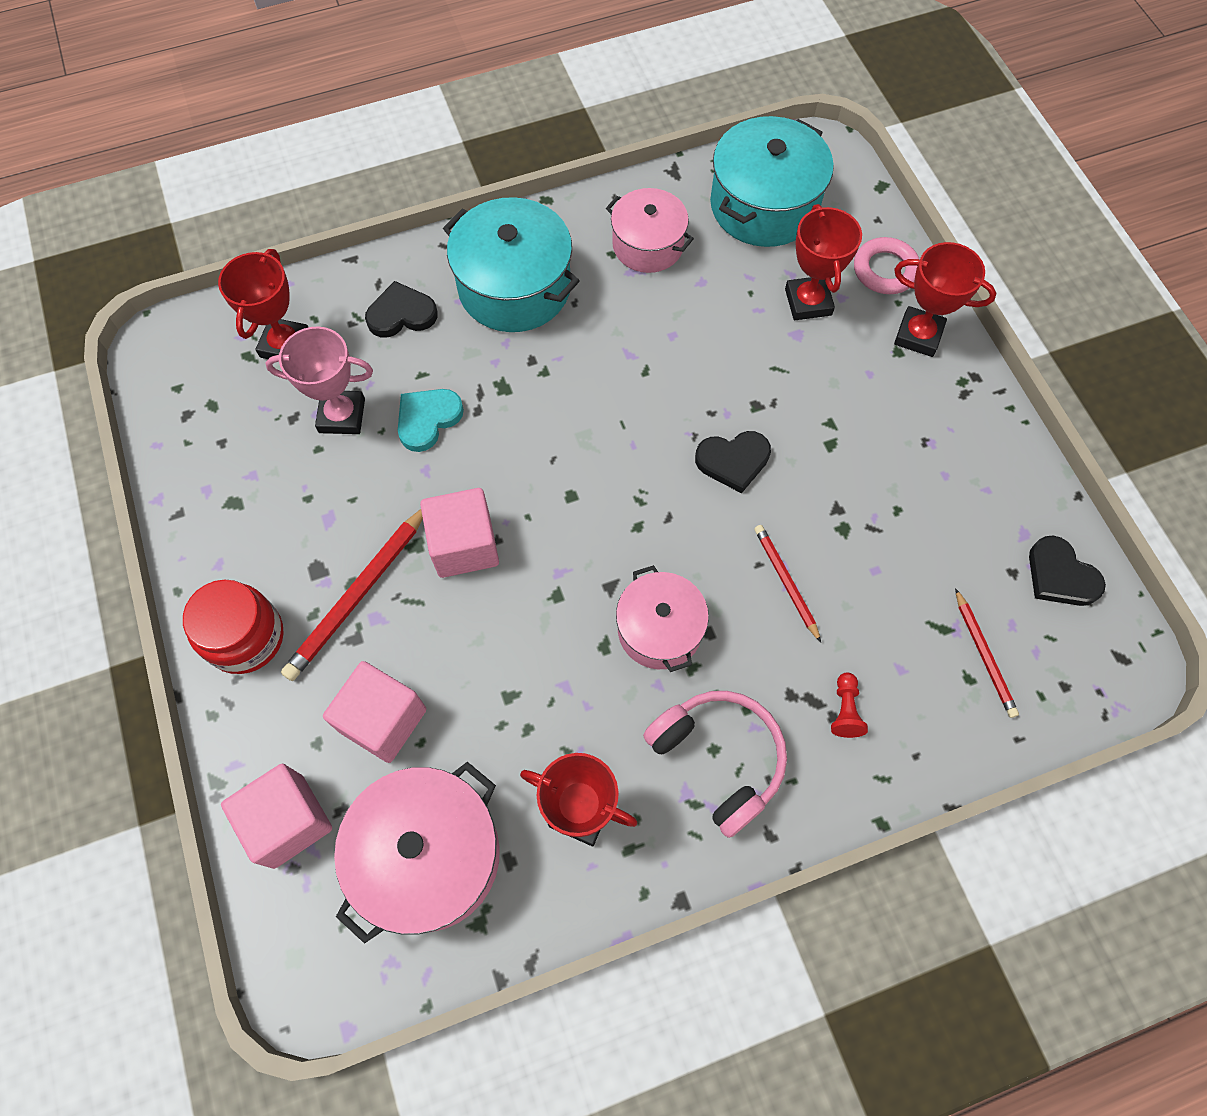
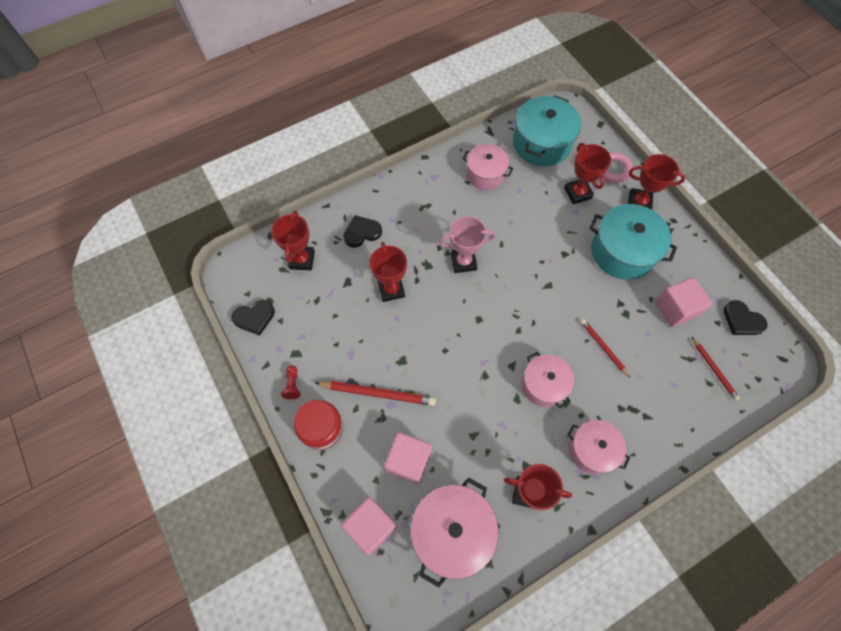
camera: 10 degrees left, 0 degrees up
(342, 415) = (343, 295): pink trophy -> pink trophy (463, 262)
(358, 594) = (378, 393): red pencil -> red pencil turned 105 degrees counterclockwise
(428, 419) = (391, 289): turquoise heart -> red trophy
(464, 545) = (428, 356): pink cube -> pink cube (675, 309)
(514, 287) = (419, 208): turquoise pot -> turquoise pot (622, 252)
(719, 759) = (592, 449): pink headphones -> pink pot
(733, 461) = (560, 286): black heart -> black heart (254, 318)
(845, 710) = (650, 411): red pawn -> red pawn (292, 385)

